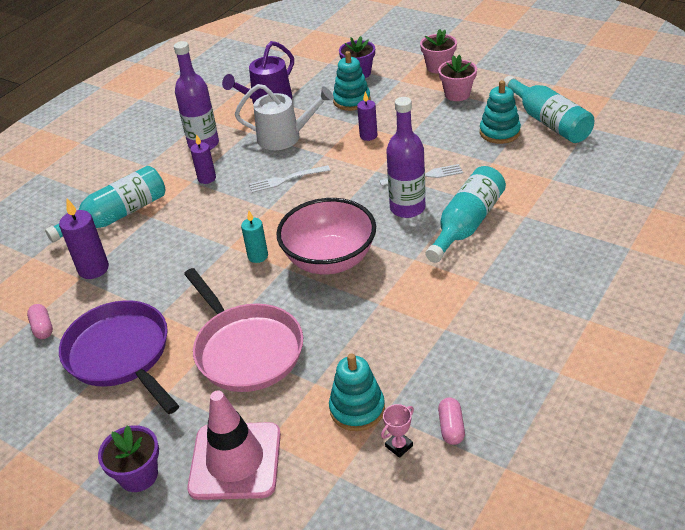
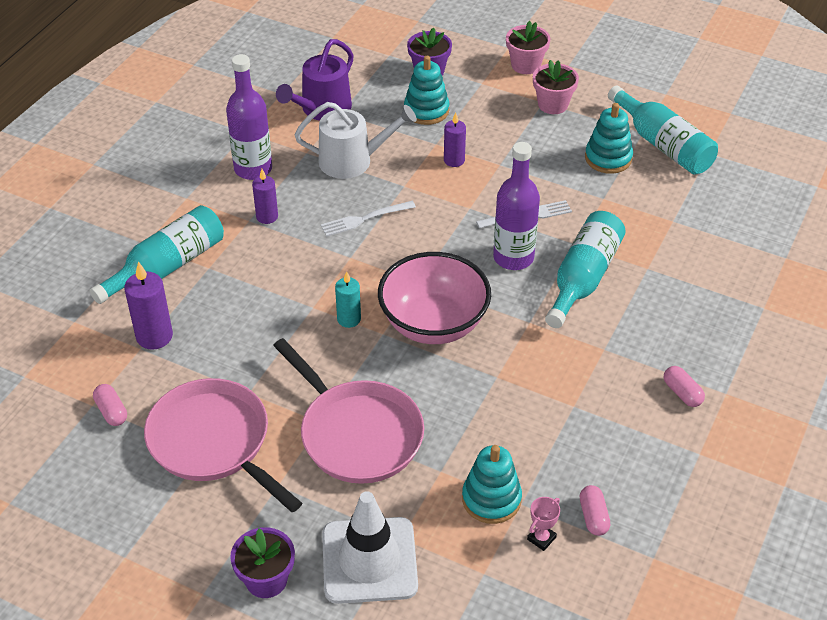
camera: 10 degrees left, 5 degrees up
(121, 354) = (213, 442): purple pan -> pink pan
(235, 461) = (369, 560): pink traffic cone -> white traffic cone
(547, 319) = (682, 393): none -> pink capsule

